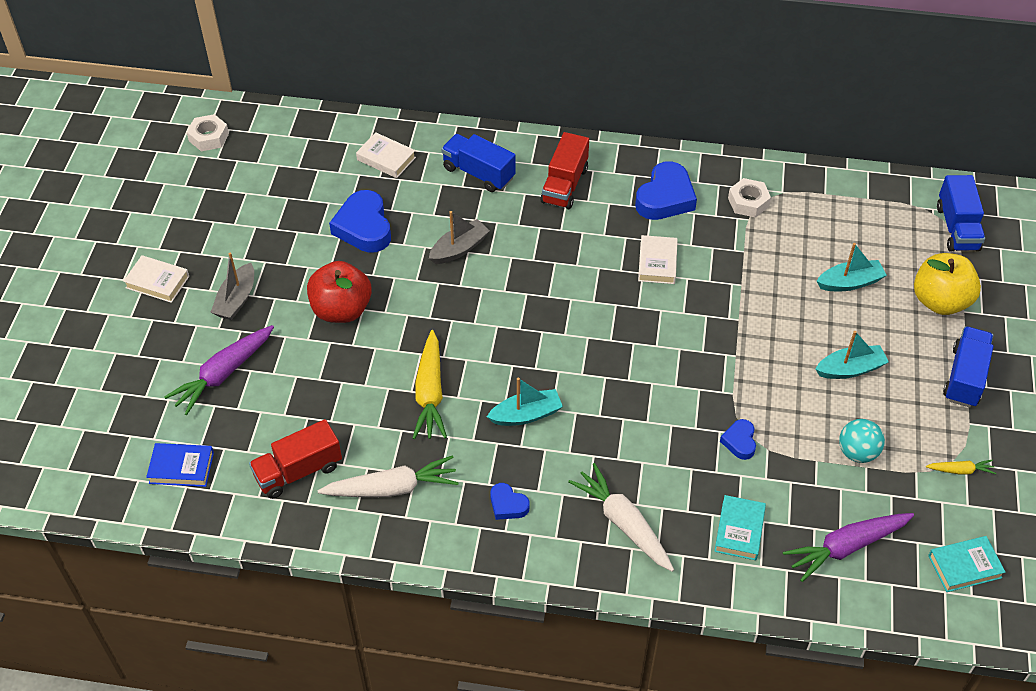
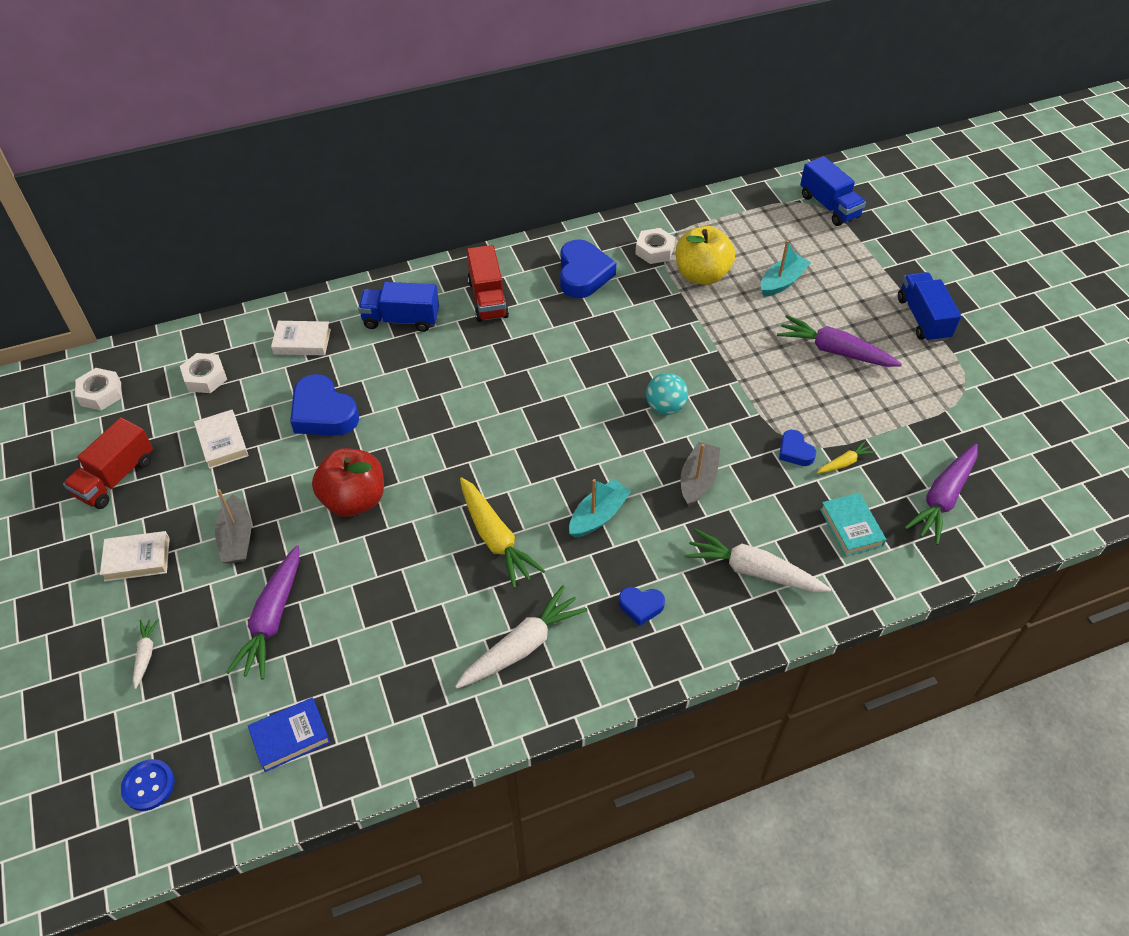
camera: 30 degrees left, 0 degrees up
(68, 452) = (148, 786): none -> blue button
(121, 357) = (146, 654): none -> white carrot
(293, 157) = (205, 377): none -> white nut
(298, 471) = (417, 677): red truck -> red truck (116, 477)
(459, 249) = (430, 394): grey boat -> grey boat (698, 480)
(657, 263) = (616, 331): white book -> white book (222, 442)
(850, 369) = (835, 351): turquoise boat -> purple carrot
(857, 452) = (891, 416): turquoise ball -> turquoise ball (665, 407)
(940, 301) = (860, 267): yellow apple -> yellow apple (701, 275)
(960, 470) = (976, 393): yellow carrot -> yellow carrot (844, 463)
(964, 566) = (1038, 469): turquoise book -> none

